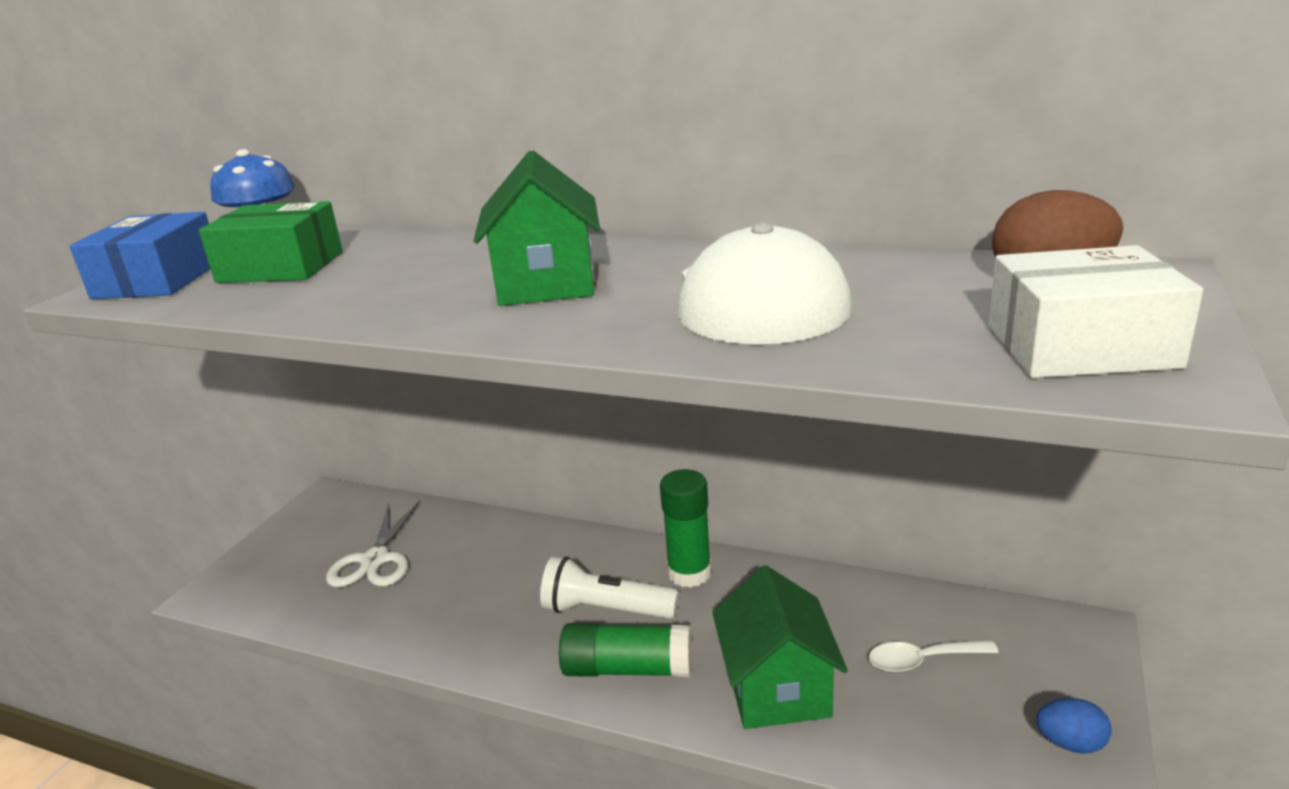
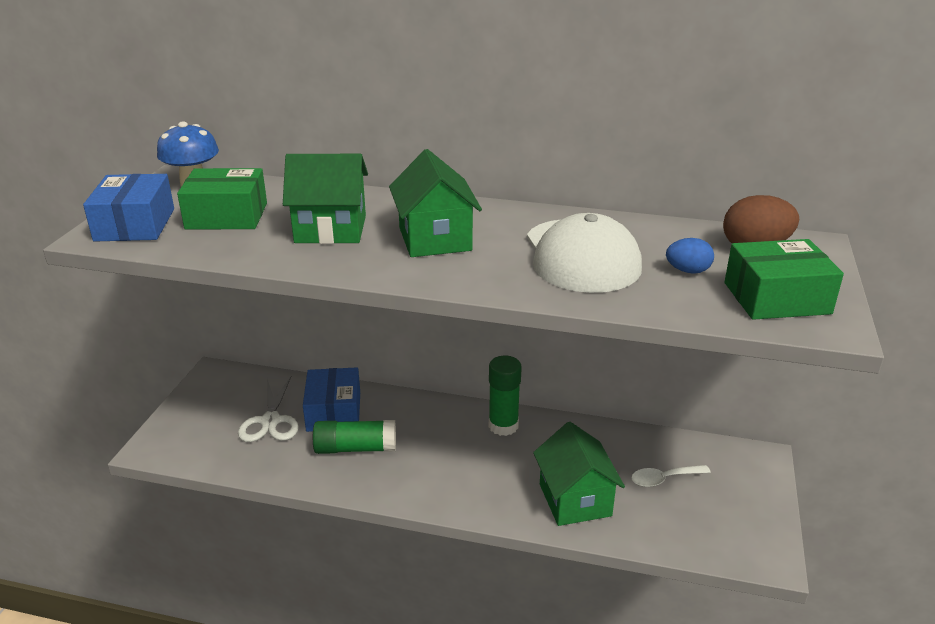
camera: 10 degrees left, 5 degrees up
(407, 277) = (330, 229): none -> green house
(461, 549) = (334, 411): none -> blue box
(606, 610) = (450, 452): white flashlight -> none
(628, 669) = (474, 491): green glue stick -> green glue stick (355, 448)
(1070, 743) = (754, 525): blue egg -> blue egg (687, 271)
(1080, 347) = (776, 298): white box -> green box

